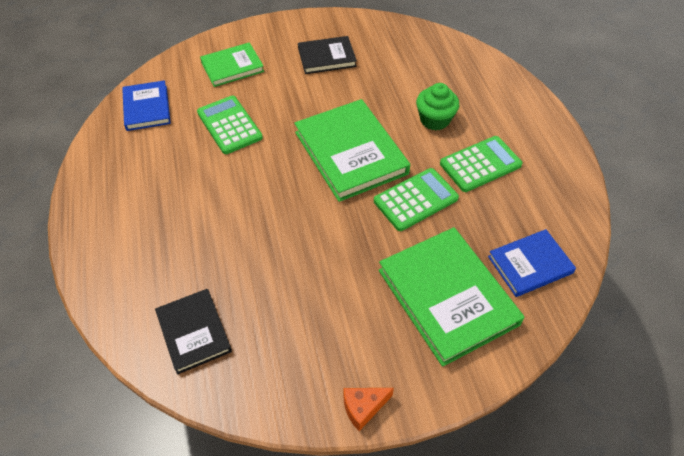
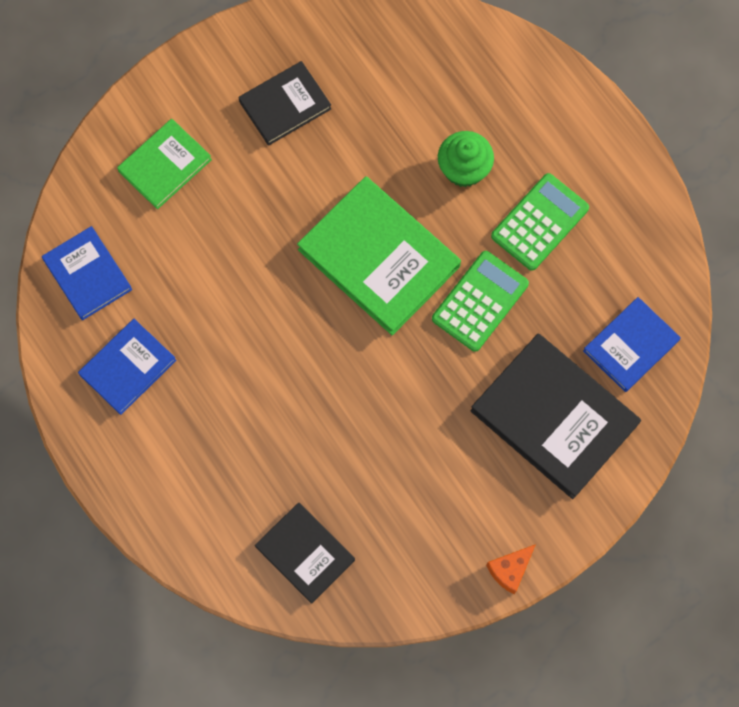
camera: 20 degrees left, 20 degrees up
(138, 166) = (128, 367): none -> blue book
(229, 125) = (209, 266): green calculator -> none
(447, 297) = (554, 417): green book -> black book

